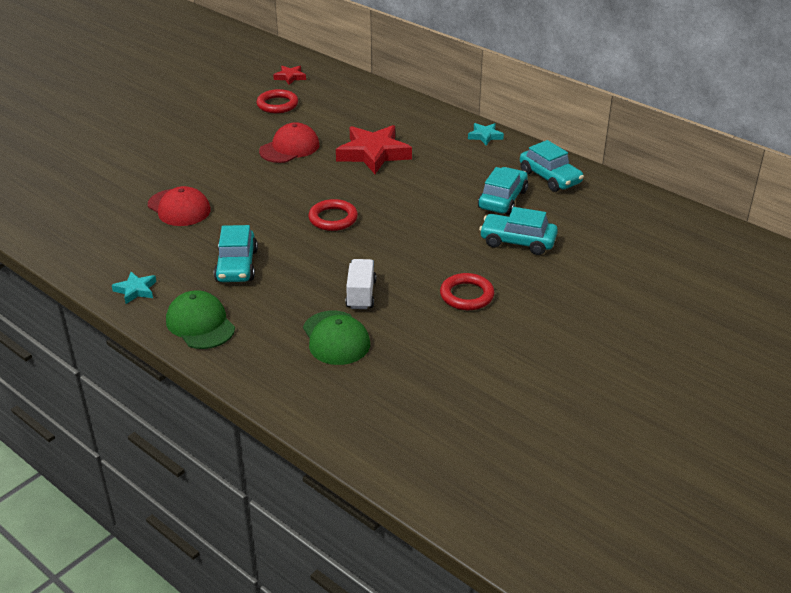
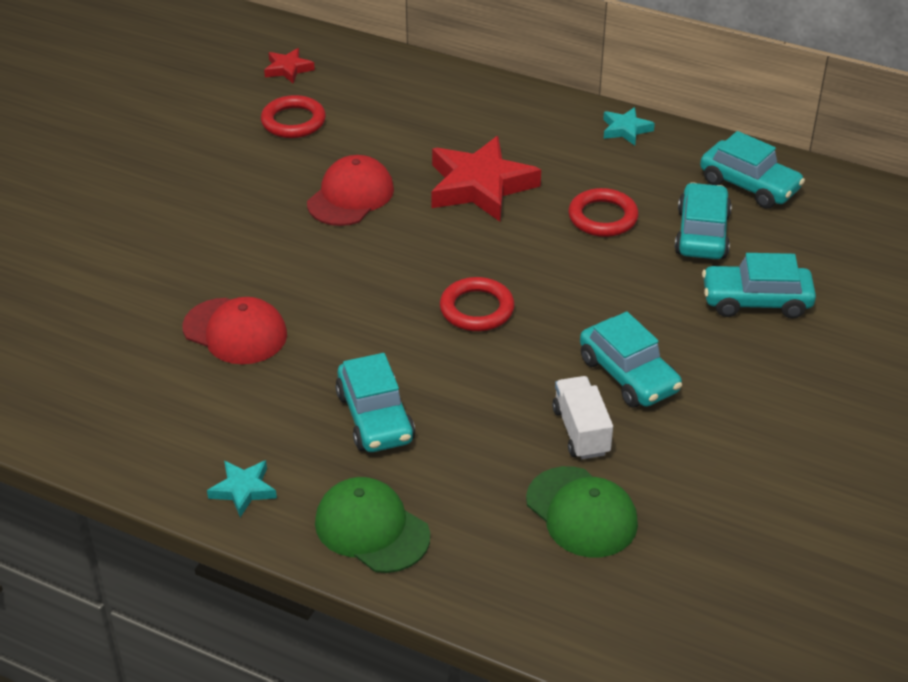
camera: 15 degrees left, 5 degrees up
(409, 269) = (628, 375): none -> turquoise car
(466, 295) = (729, 404): red ring -> red ring (602, 217)

